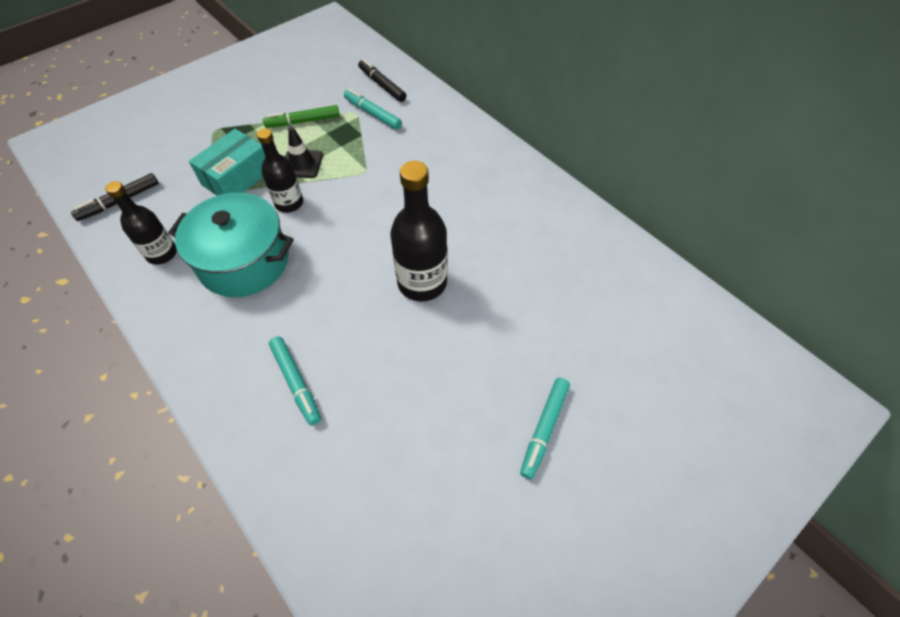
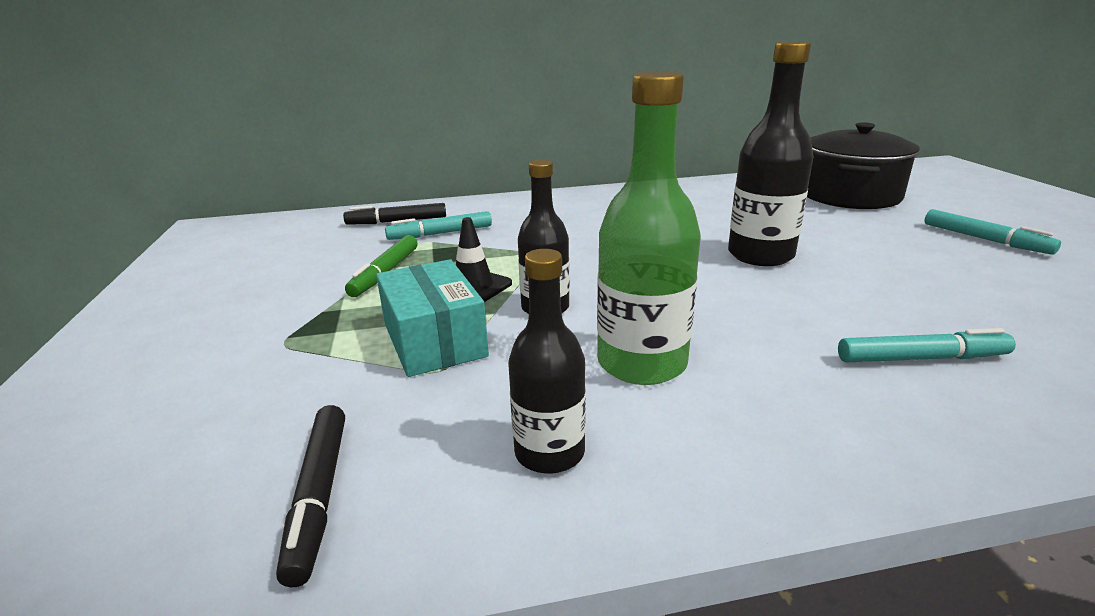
camera: 60 degrees left, 30 degrees down
(244, 261) = (641, 363): turquoise pot -> green bottle
(618, 322) = (849, 195): none -> black pot

